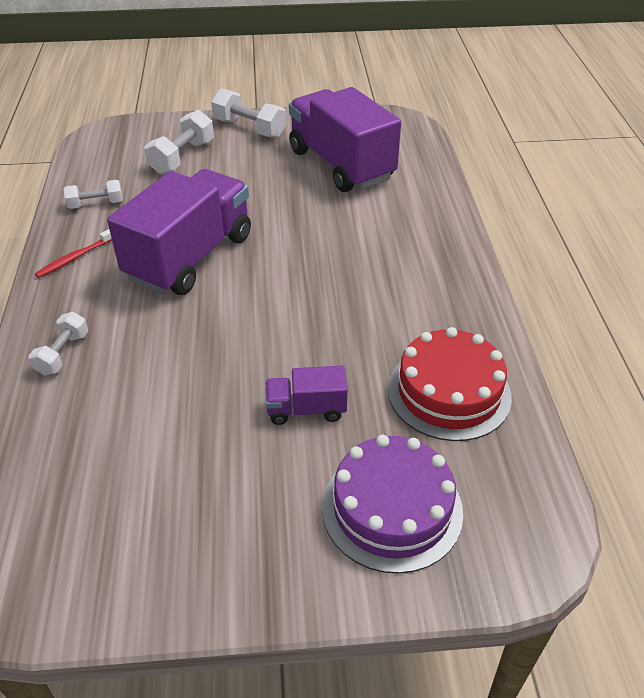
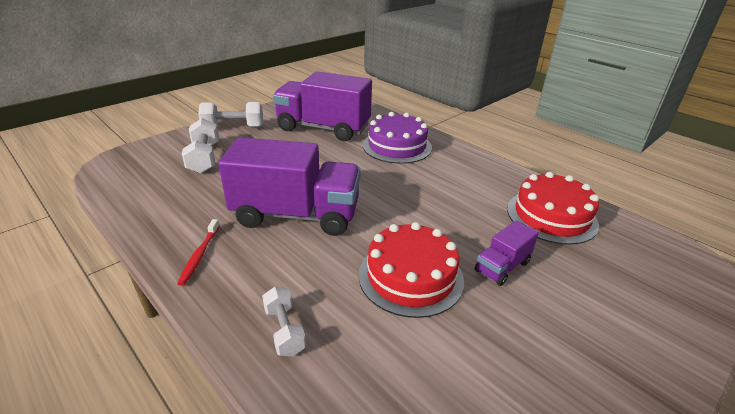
camera: 40 degrees left, 10 degrees down
(96, 204) = (168, 212): white dumbbell -> none
(190, 257) = (296, 215): purple truck -> purple truck turned 105 degrees clockwise
(209, 368) = (410, 276): none -> red cake
(392, 508) = (624, 293): purple cake -> purple cake (397, 146)

